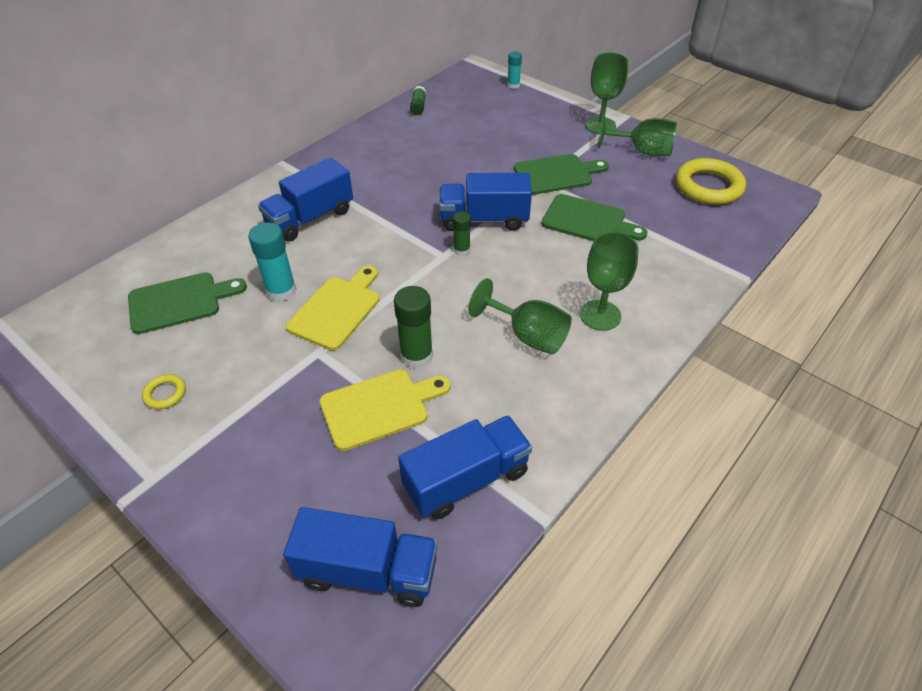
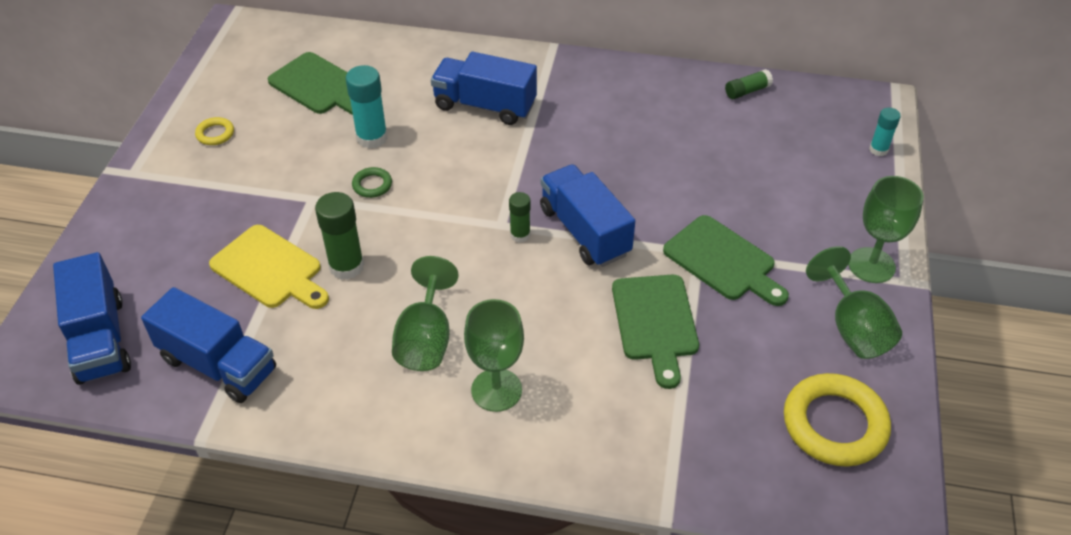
camera: 60 degrees right, 0 degrees up
(337, 309) = (372, 185): yellow cutting board -> green ring

